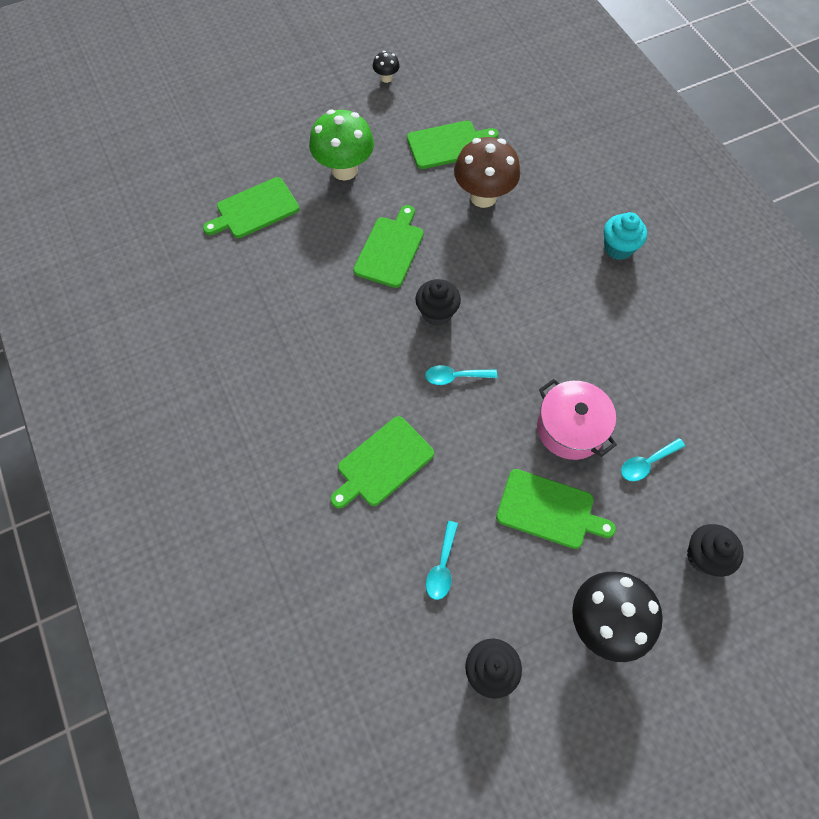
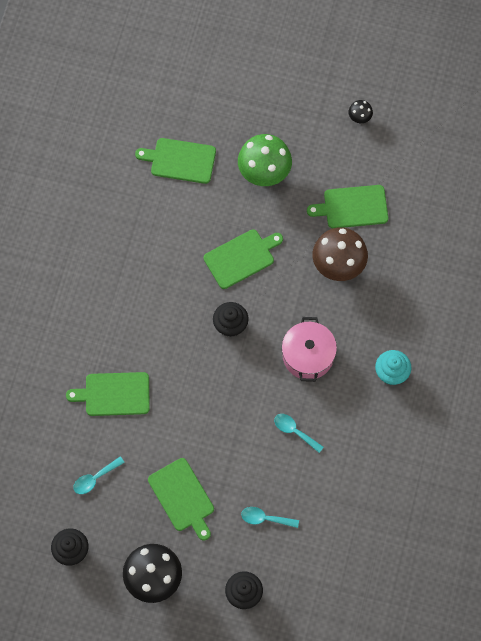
camera: 40 degrees right, 5 degrees up
(448, 144) = (352, 207): green cutting board -> green cutting board turned 150 degrees clockwise
(455, 377) = (203, 376): turquoise spoon -> turquoise spoon (295, 431)
(570, 428) = (241, 462): pink pot -> pink pot (308, 356)

